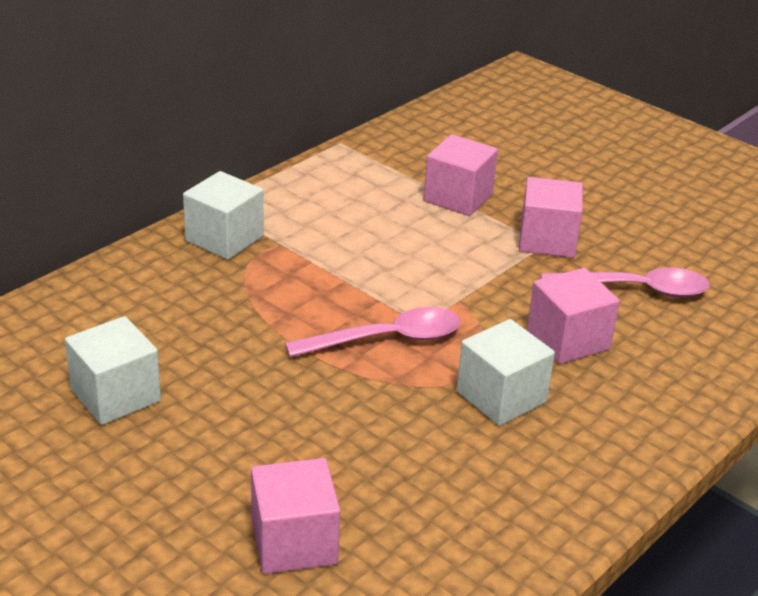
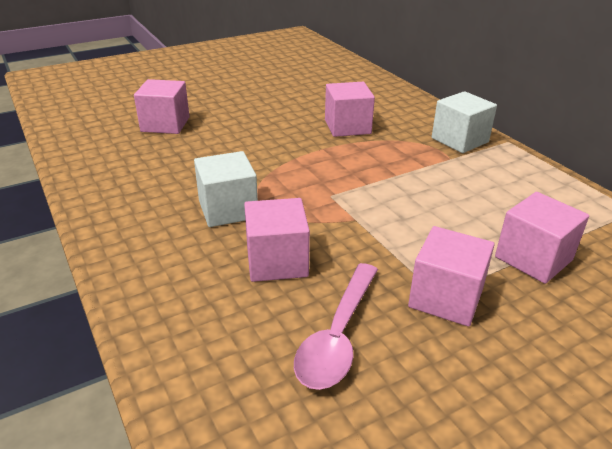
camera: 110 degrees right, 0 degrees up
(115, 395) = (305, 98): white cube -> none
(220, 334) = (347, 127): none -> pink cube
(386, 339) = (317, 178): pink spoon -> none

